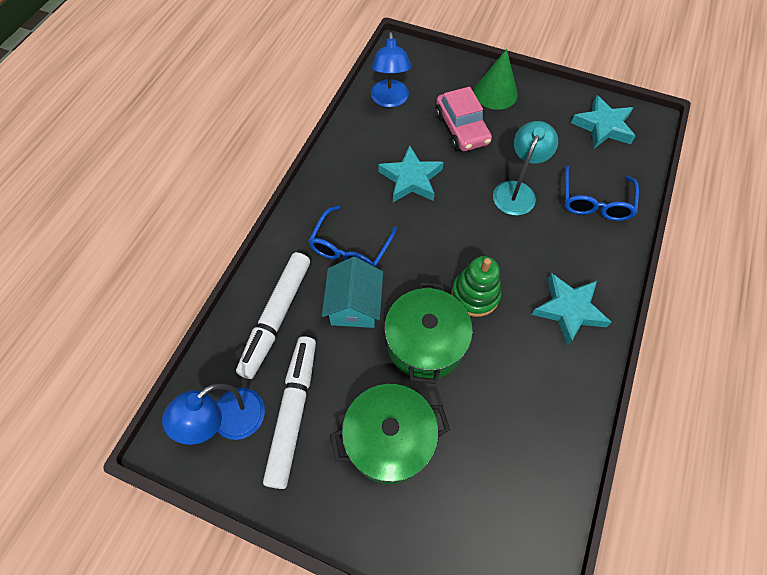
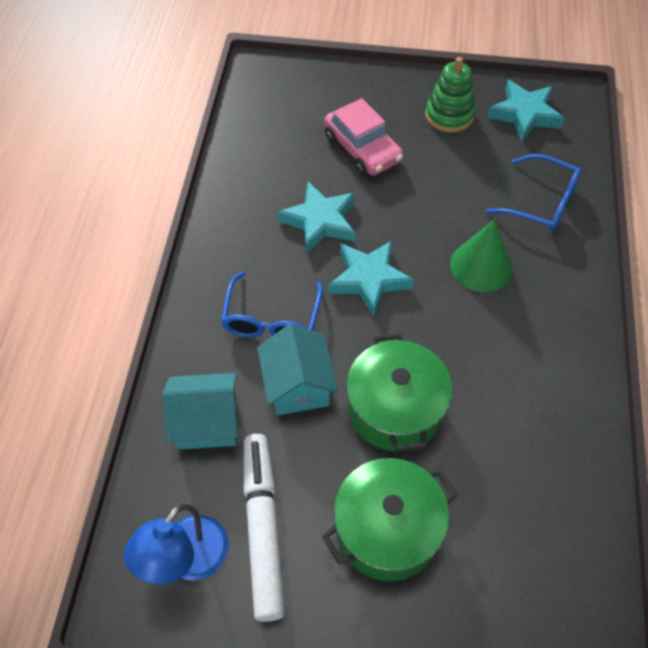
camera: 15 degrees left, 5 degrees down
(277, 317) = (207, 422): white marker -> turquoise house
(390, 100) = (265, 132): blue lamp -> none
(475, 295) = (436, 340): green stacking toy -> green stacking toy (449, 115)
(495, 93) = (390, 99): green cone -> green cone (481, 266)
(517, 191) = (448, 209): turquoise lamp -> none
(568, 309) = (547, 331): turquoise star -> turquoise star (369, 279)
(595, 201) = (540, 202): blue glasses -> blue glasses turned 60 degrees counterclockwise

